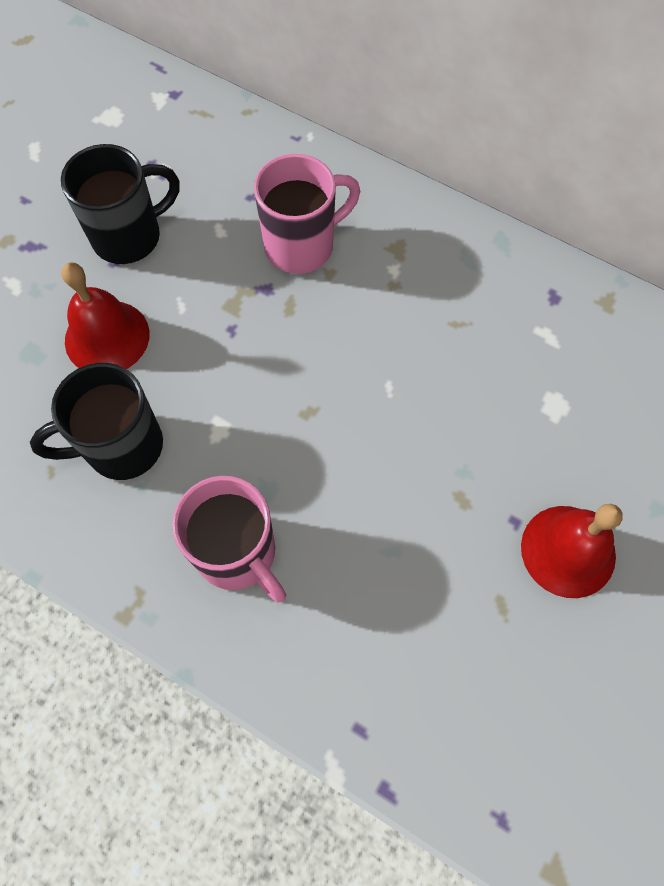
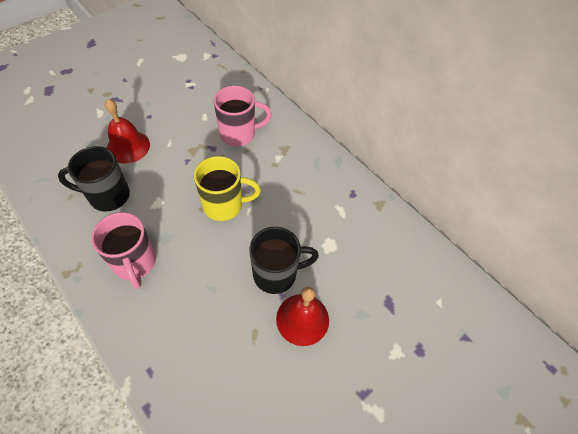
camera: 15 degrees right, 10 degrees down
(129, 236) = (162, 107): black mug -> black mug (276, 274)
(342, 393) = (224, 205): none -> yellow mug

